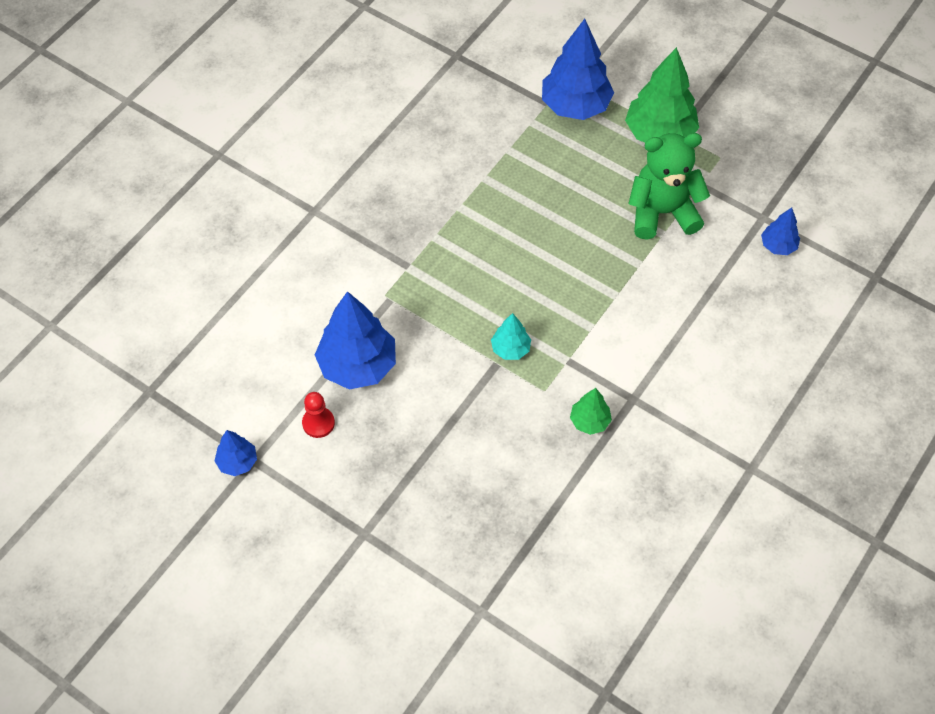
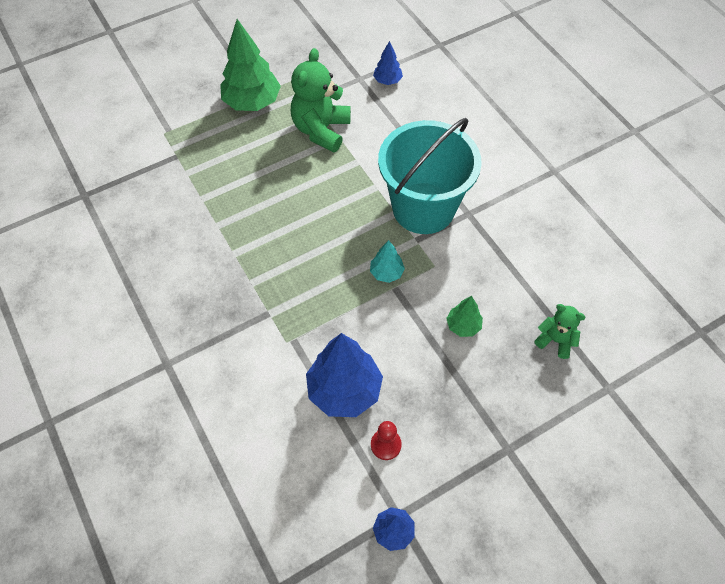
camera: 65 degrees left, 0 degrees up
(513, 540) = (555, 340): none -> green teddy bear
(575, 106) = (192, 140): blue tree -> none
(589, 421) = (475, 248): green tree -> green tree (463, 326)
(614, 352) = (423, 208): none -> turquoise bucket

